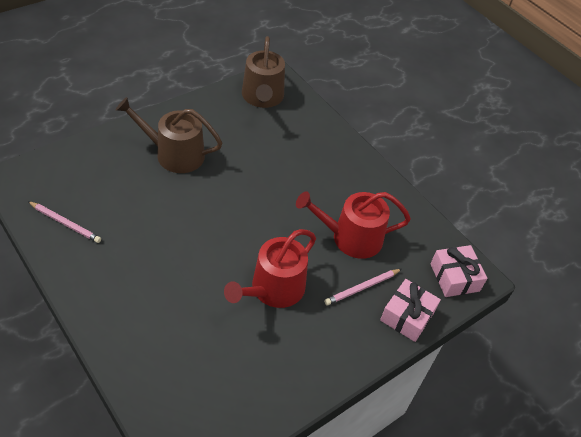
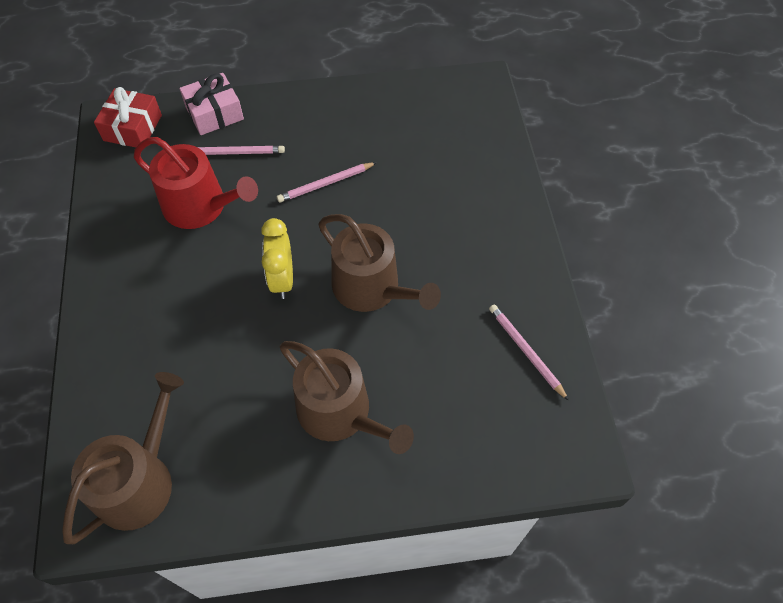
camera: 145 degrees left, 10 degrees up
(193, 226) = (372, 288): none -> brown watering can
(258, 211) = (282, 279): none -> yellow clock
(273, 289) = (326, 184): red watering can -> pink pencil
(454, 277) = (133, 128): pink gift -> red gift

